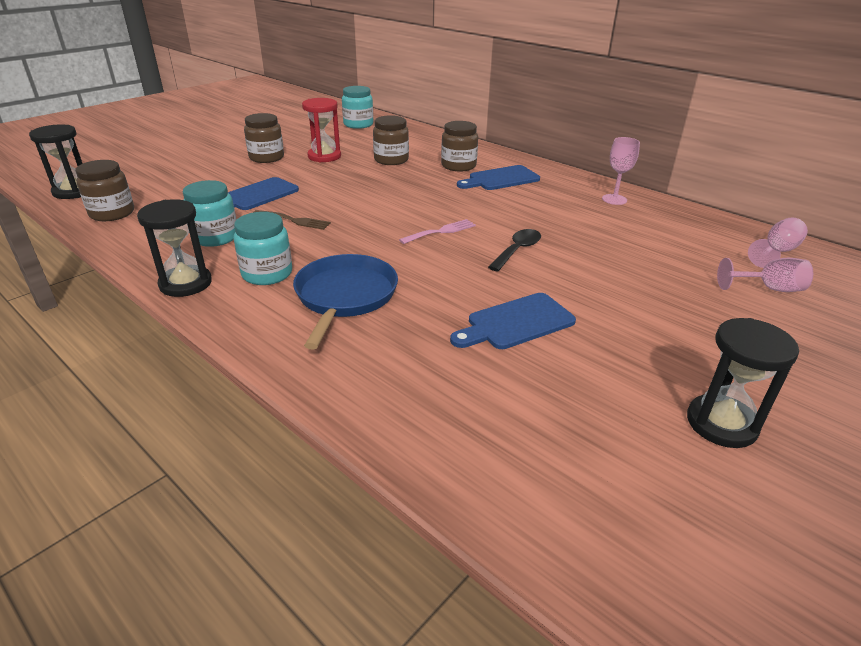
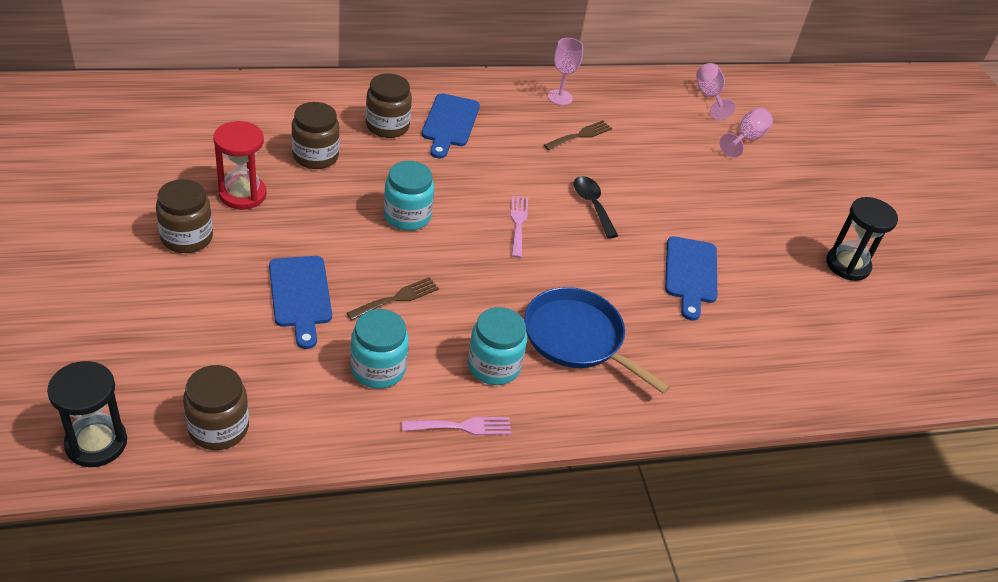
camera: 60 degrees left, 10 degrees up
(185, 283) = (462, 426): black hourglass -> pink fork
(358, 124) = (166, 115): turquoise jar -> turquoise jar (407, 216)
(589, 219) = (580, 135): none -> brown fork

